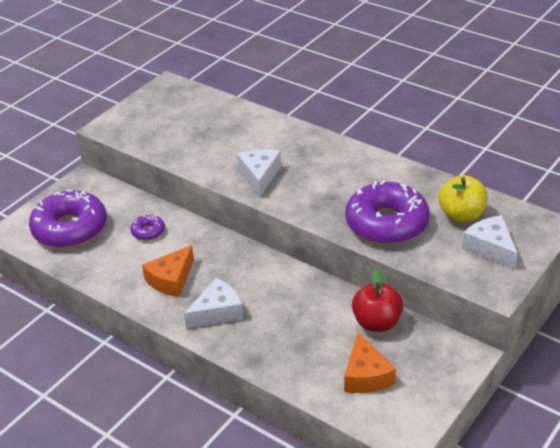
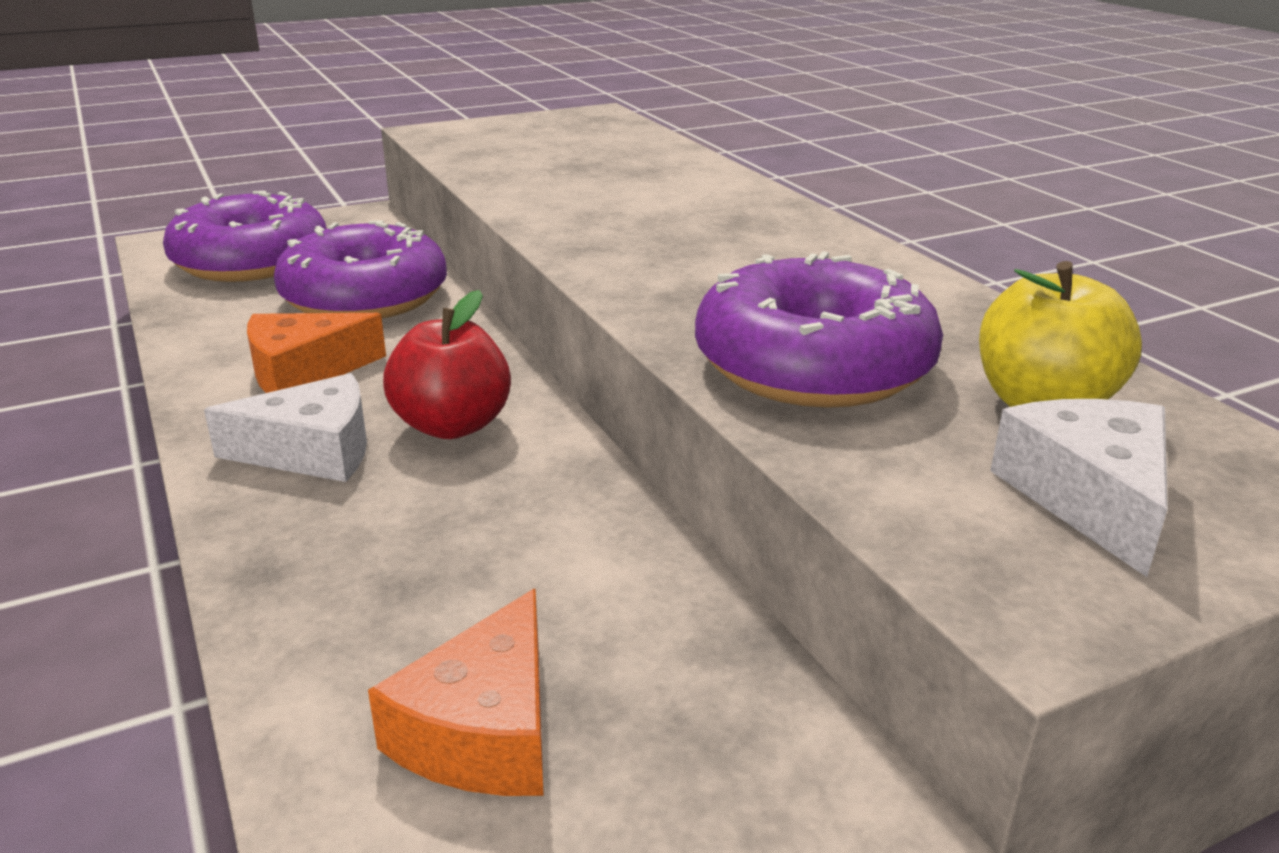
camera: 25 degrees right, 10 degrees down
(148, 231) = (365, 297): purple donut -> purple donut, size x2.26
(259, 176) = (610, 231): white cheese -> none
(377, 323) = (647, 606): red apple -> red apple (452, 425)

